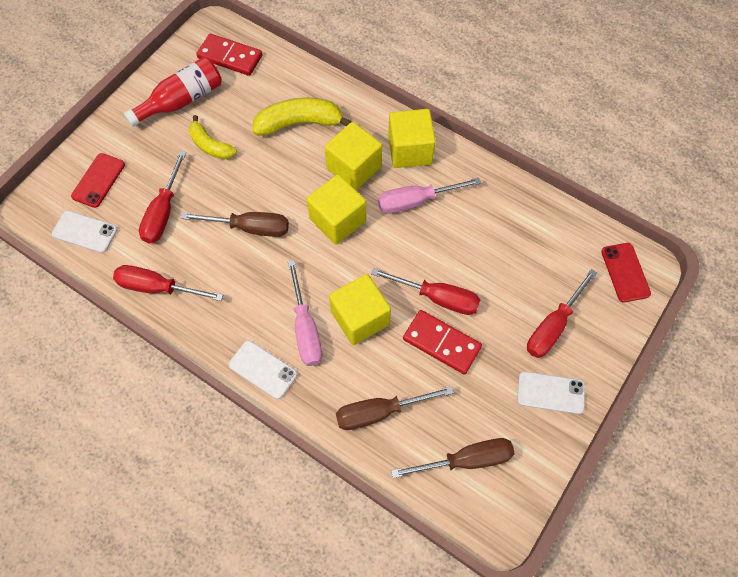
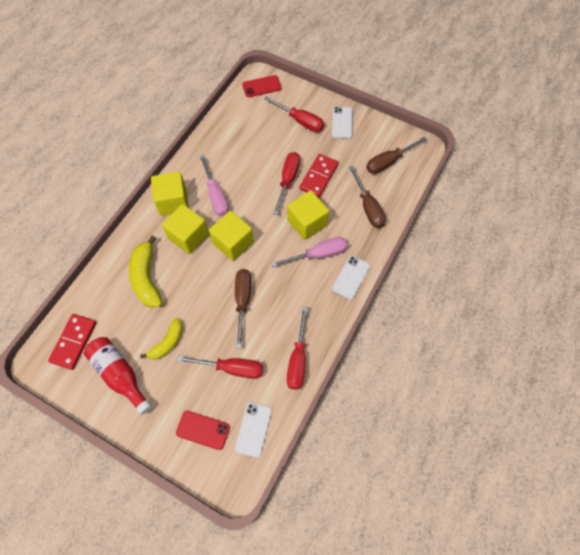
camera: 95 degrees left, 0 degrees up
(466, 460) = (388, 162): brown screwdriver -> brown screwdriver turned 105 degrees counterclockwise

